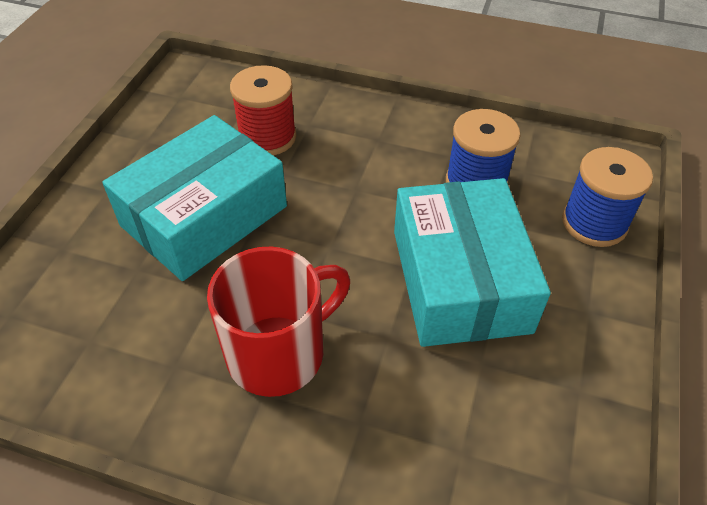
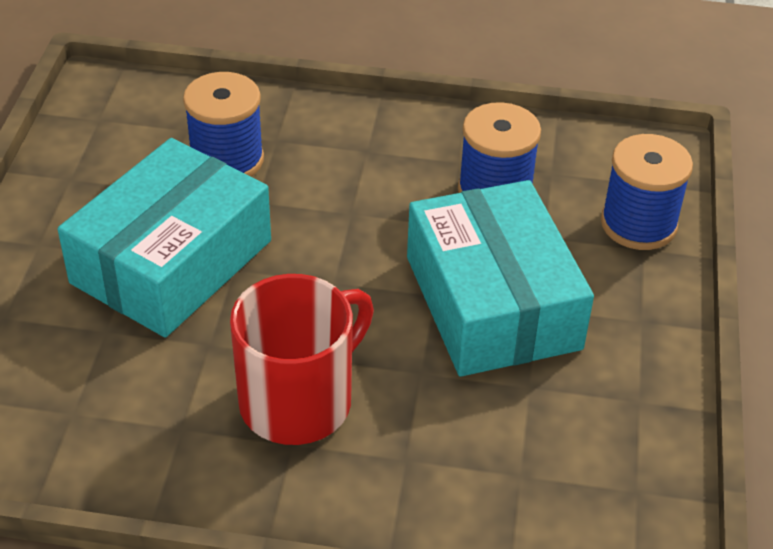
camera: 10 degrees left, 5 degrees down
(267, 137) = (227, 160): red spool -> blue spool

